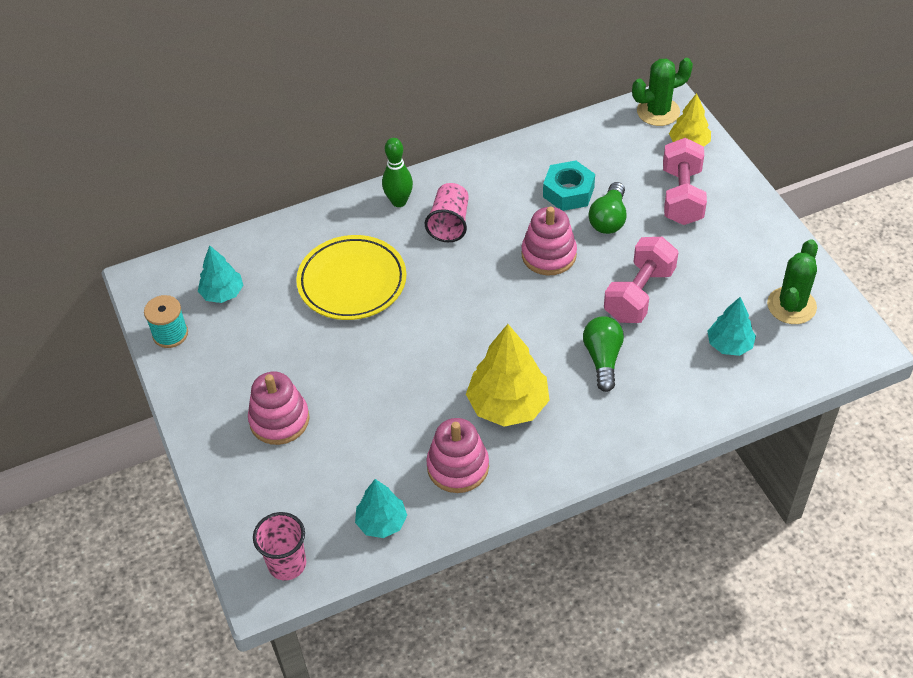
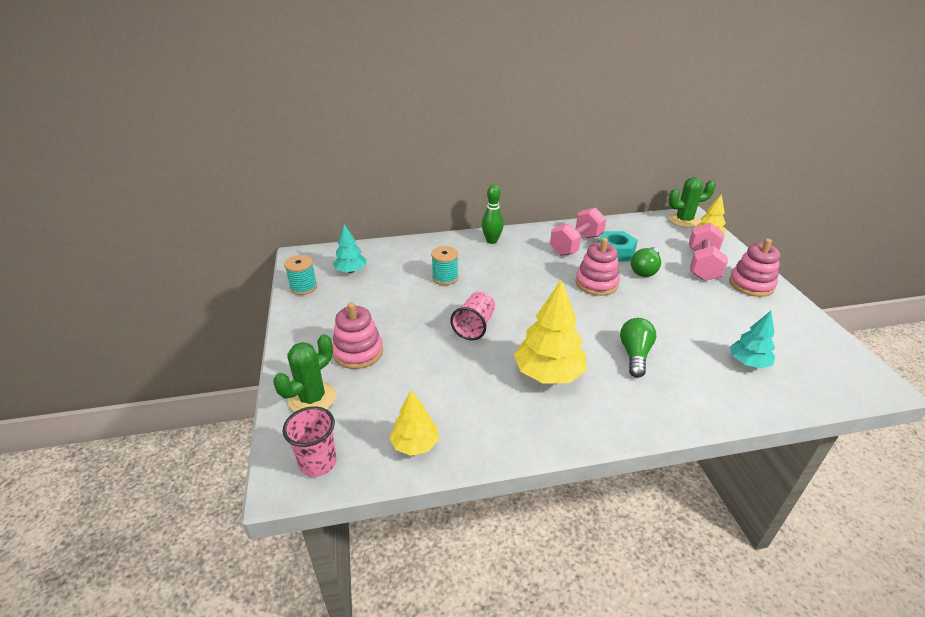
camera: 10 degrees right, 15 degrees down
(352, 282) = (445, 278): yellow plate -> turquoise spool
(381, 522) = (415, 444): turquoise tree -> yellow tree
(449, 223) = (525, 256): pink cup -> pink cup (474, 326)
(458, 467) = (495, 412): pink stacking toy -> pink stacking toy (751, 284)
(639, 294) = (668, 317): pink dumbbell -> pink dumbbell (576, 245)
(791, 306) = (802, 344): green cactus -> green cactus (312, 398)

